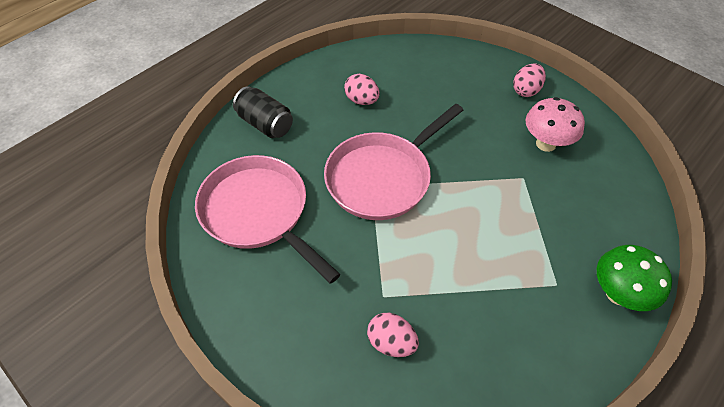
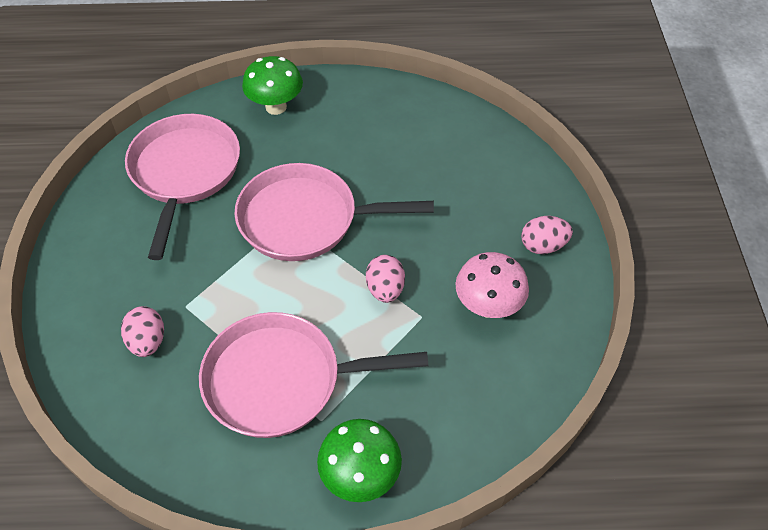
camera: 45 degrees right, 0 degrees up
(265, 124) = (276, 107): black can -> green mushroom
(361, 100) = (376, 143): pink egg -> pink egg (385, 289)
(504, 284) = (281, 380): none -> pink pan

